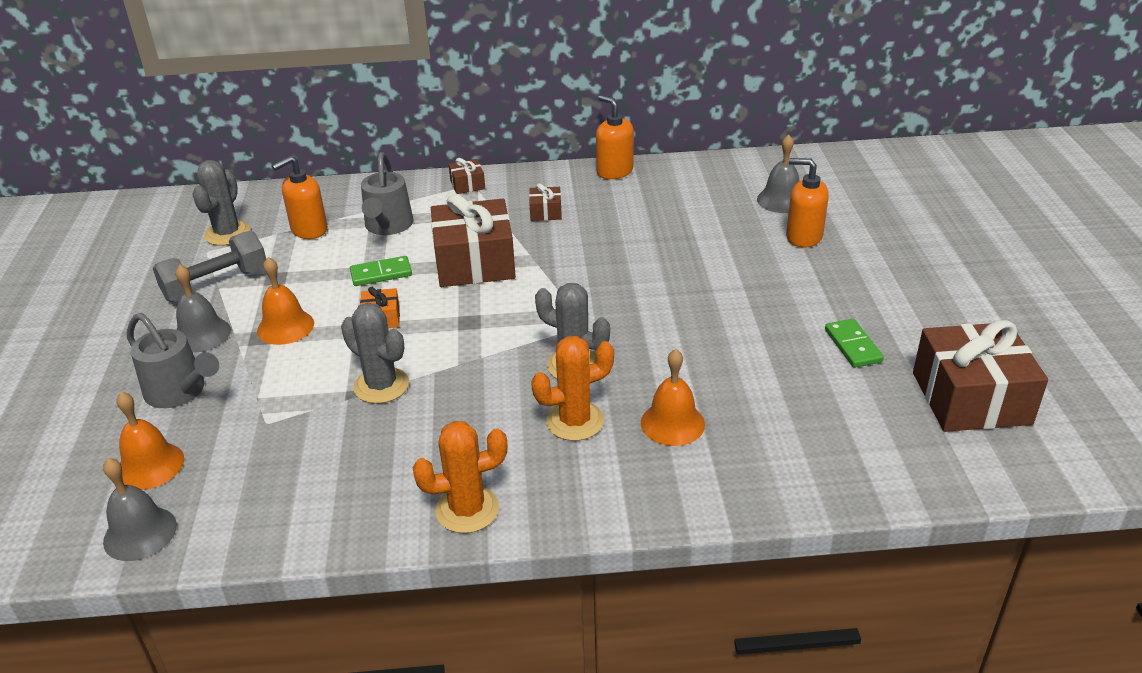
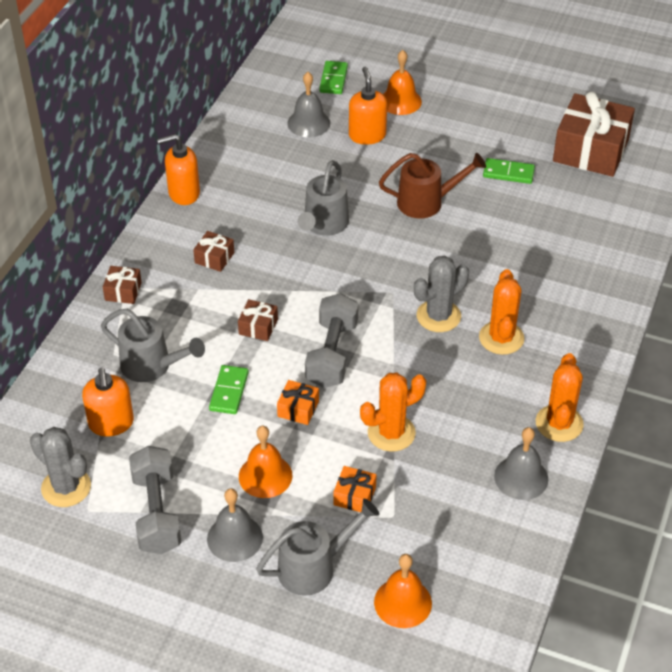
camera: 65 degrees left, 10 degrees up
(140, 533) = (481, 620): grey bell -> grey bell (521, 477)
(283, 388) = (354, 496): none -> orange gift
(381, 386) = (391, 433): grey cactus -> orange cactus
(468, 314) = (331, 354): none -> grey dumbbell
(474, 262) = (258, 327): brown gift -> brown gift, size x0.44
(644, 254) = (324, 225): none -> grey watering can
(672, 423) = (533, 290): orange bell -> orange bell (400, 101)
(743, 304) = (427, 202): none -> brown watering can
(803, 237) = (367, 135): orange soap dispenser -> orange soap dispenser turned 120 degrees clockwise
(863, 192) = (333, 79): none -> green domino

